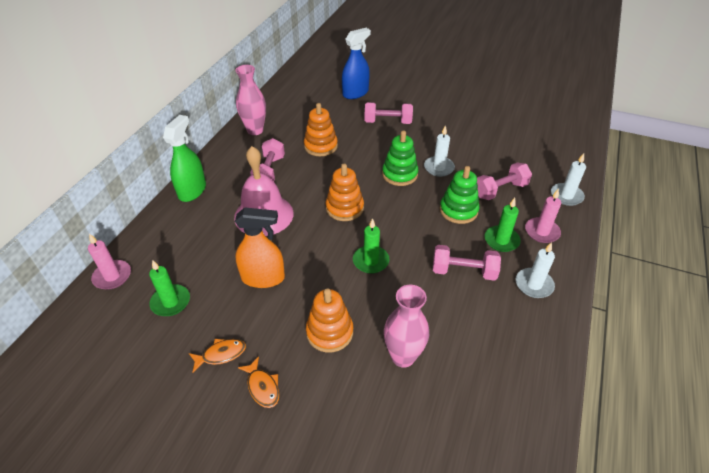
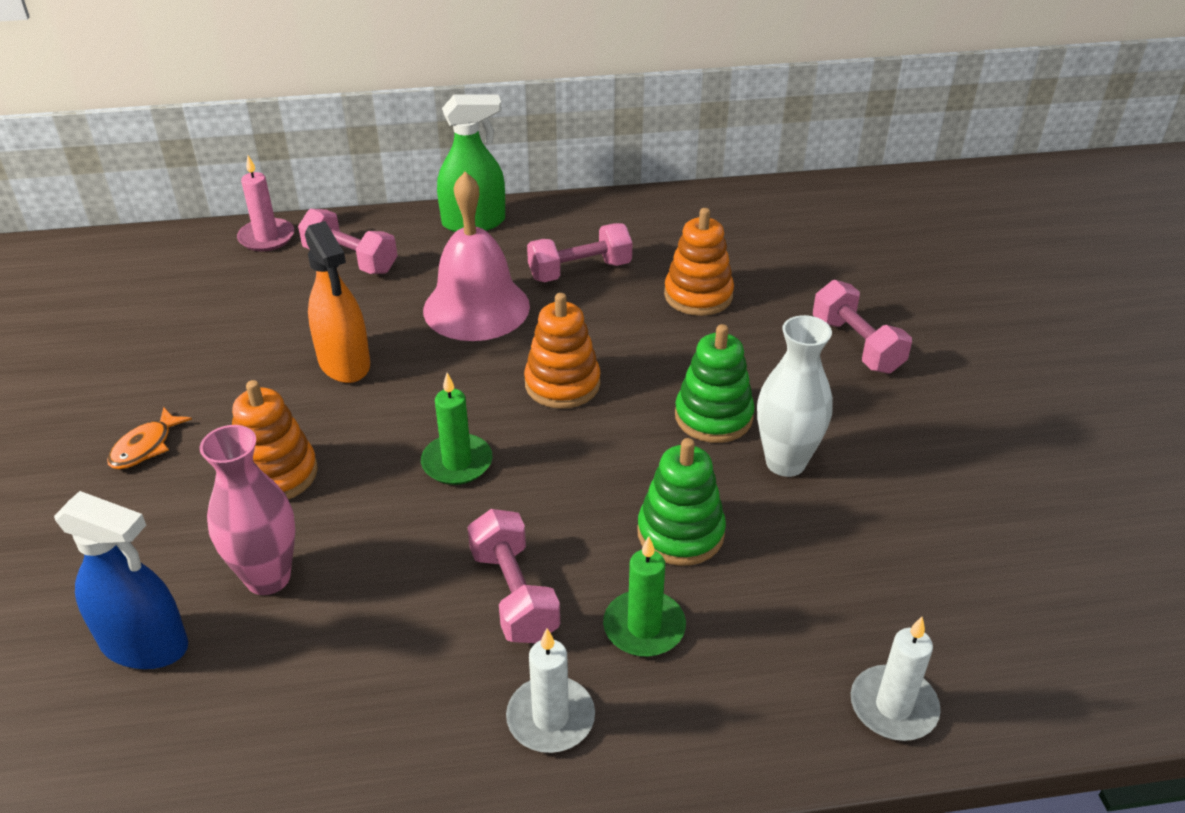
camera: 60 degrees right, 5 degrees down
(170, 302) = (250, 302): green candle -> none
(221, 354) = (183, 385): orange fish -> none
(255, 130) = (667, 215): pink vase -> none
(355, 93) = (900, 273): blue spray bottle -> blue spray bottle (144, 644)
(438, 168) = (785, 462): white candle -> white vase
(500, 190) = (803, 579): pink dumbbell -> pink dumbbell (351, 259)
(542, 232) = (725, 690): pink candle -> none

